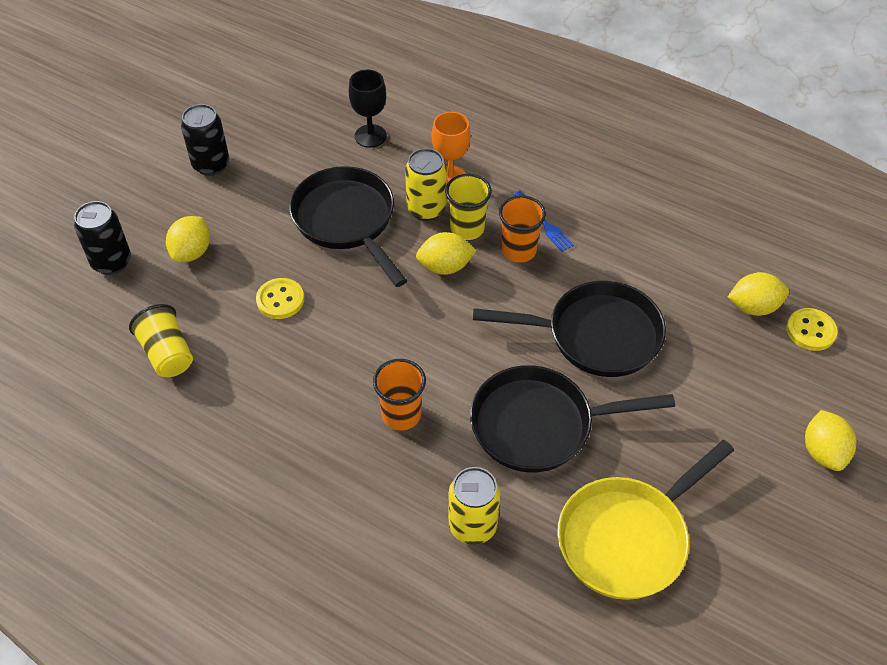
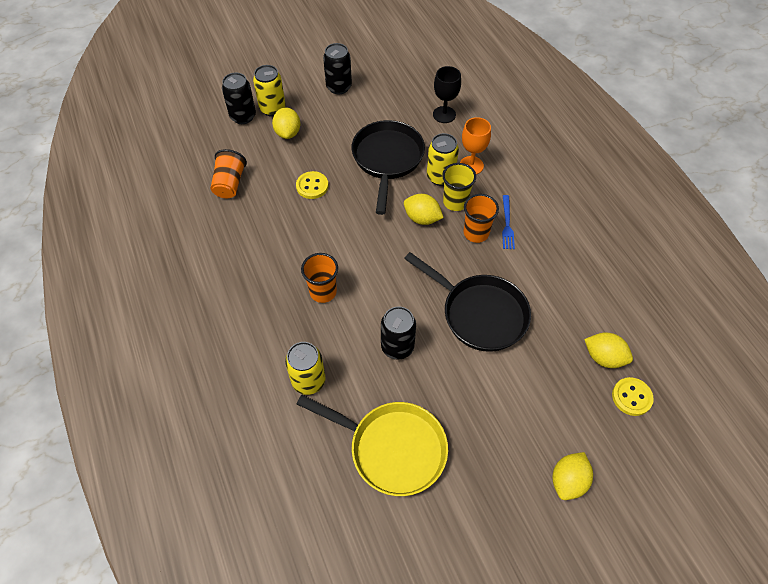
camera: 35 degrees right, 5 degrees up
(145, 233) = (272, 109): none -> yellow can
(167, 354) = (230, 183): yellow cup -> orange cup
(192, 252) = (288, 133): yellow lemon -> yellow lemon turned 60 degrees counterclockwise
(539, 425) = (397, 347): black pan -> black can
(627, 538) = (392, 448): yellow pan -> yellow pan turned 150 degrees counterclockwise

